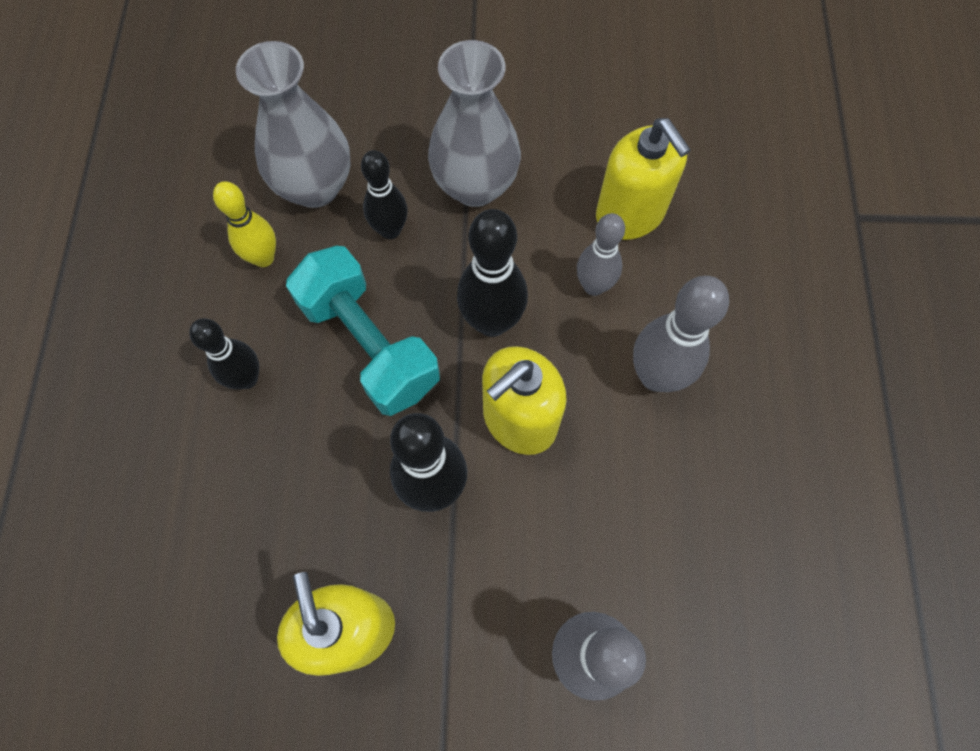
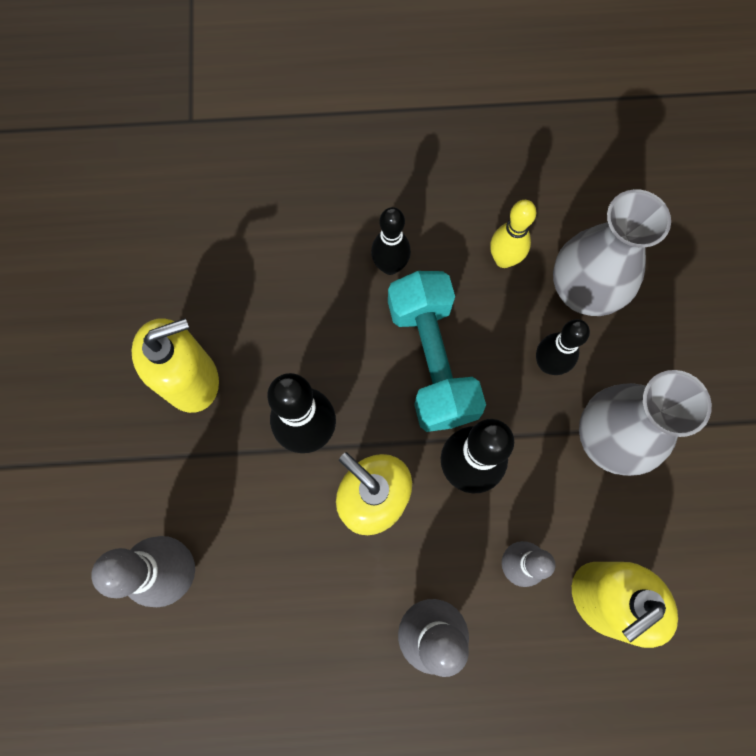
camera: 85 degrees right, 5 degrees up
(369, 344) = (431, 361): turquoise dumbbell -> turquoise dumbbell turned 60 degrees counterclockwise

